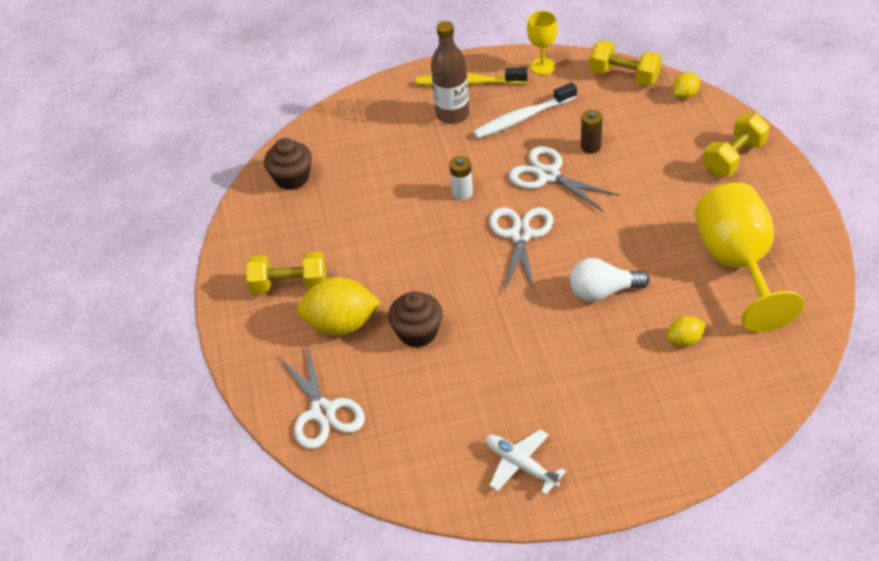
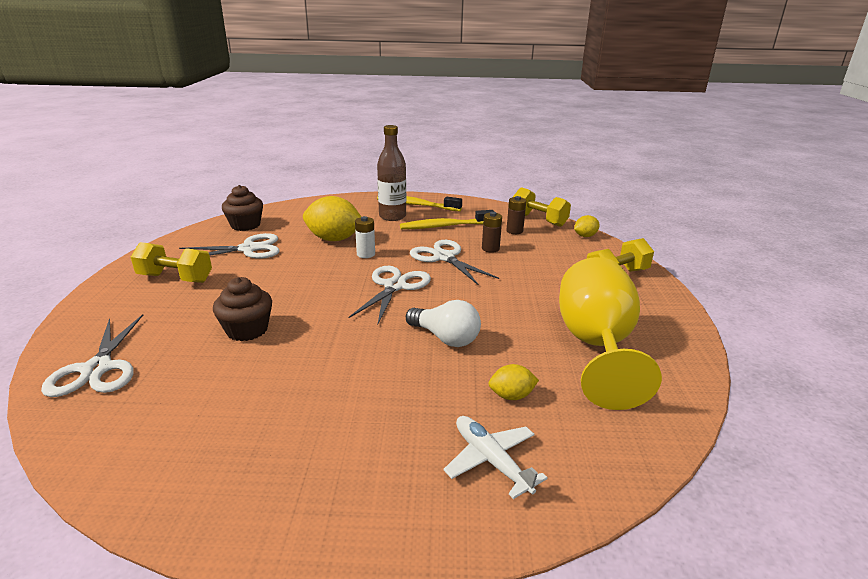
camera: 10 degrees right, 20 degrees down
(329, 219) = (248, 249): none -> white scissors
(341, 324) = (188, 310): yellow lemon -> yellow lemon (334, 239)
(521, 465) = (244, 474): white plane -> white plane (491, 461)
(522, 118) = (444, 226): white toothbrush -> yellow toothbrush
(542, 66) = (477, 206): yellow goblet -> none
(603, 291) = (445, 338): white light bulb -> white light bulb turned 150 degrees counterclockwise
(604, 106) = (514, 231): none -> brown battery

